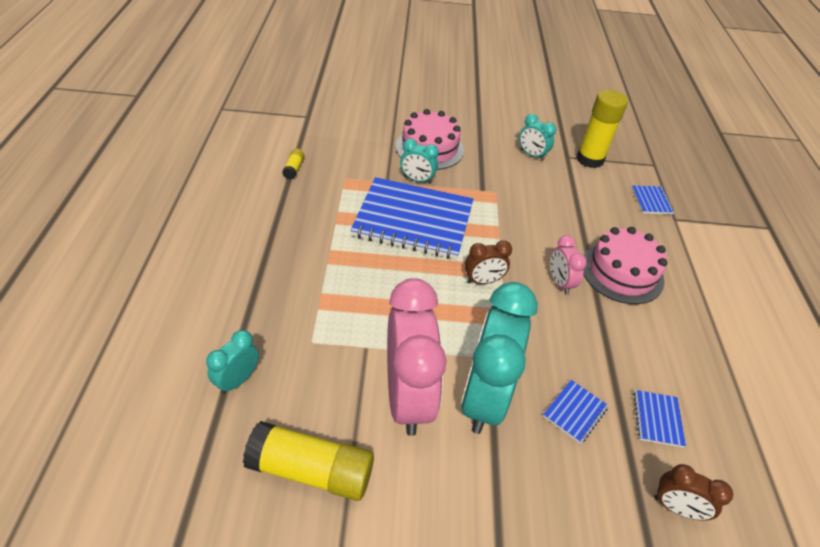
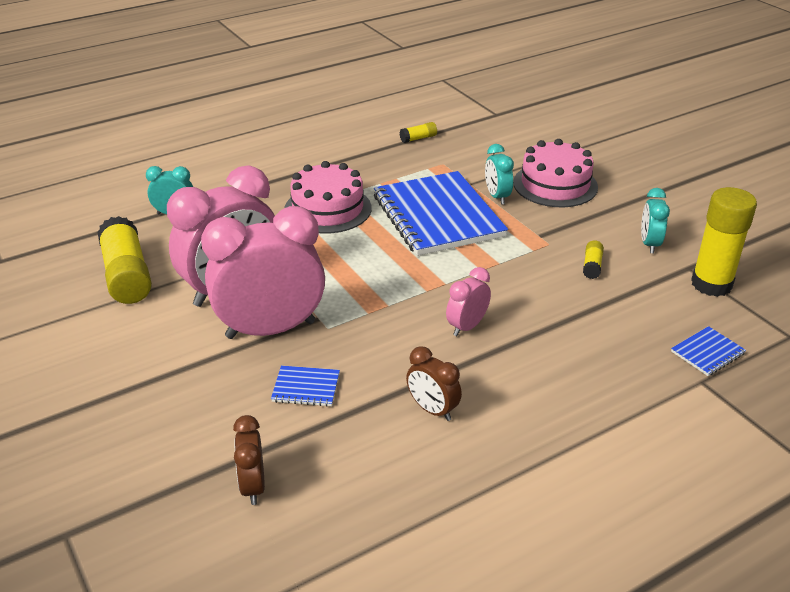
camera: 60 degrees right, 10 degrees down
(483, 281) = (409, 281): brown clock -> brown clock (432, 410)
(484, 397) = (270, 329): turquoise clock -> pink clock
(535, 190) = (592, 266): none -> yellow glue stick
(622, 272) = (541, 364): pink cake -> pink cake (328, 209)
(657, 419) = (351, 446): blue notebook -> none

